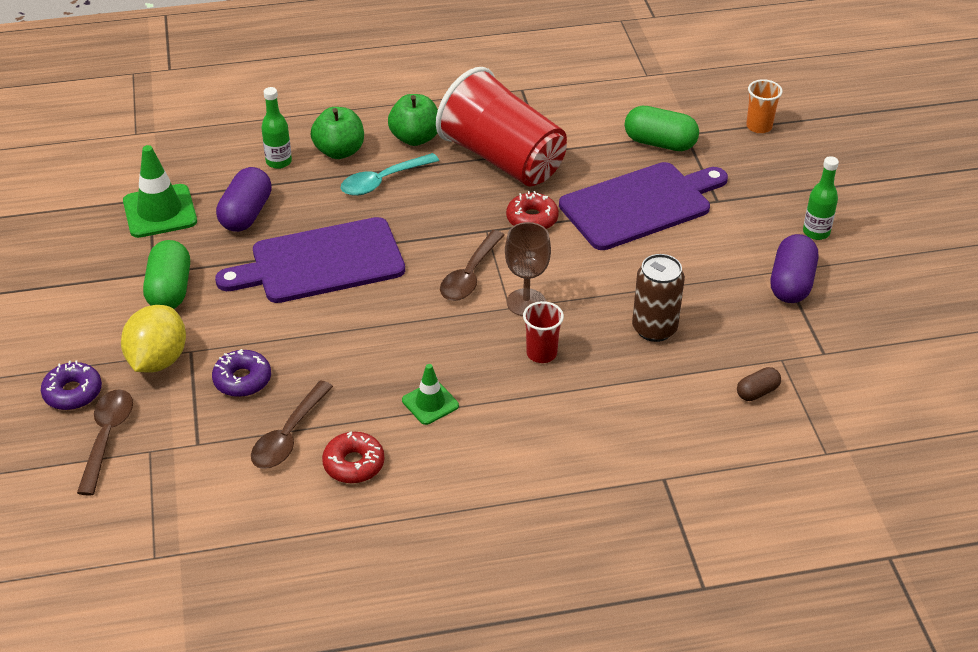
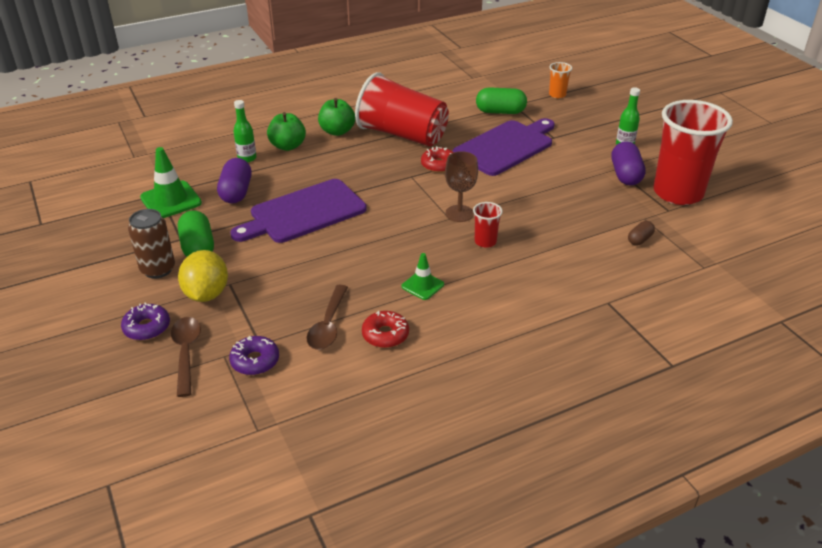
camera: 15 degrees left, 5 degrees down
(242, 380) = (277, 295): purple donut -> purple donut (255, 361)
(383, 181) = (326, 159): turquoise spoon -> none
(470, 275) = (413, 203): brown spoon -> none
(654, 329) = (553, 214): brown can -> brown can (158, 269)
(852, 328) = (678, 193): none -> red cup

